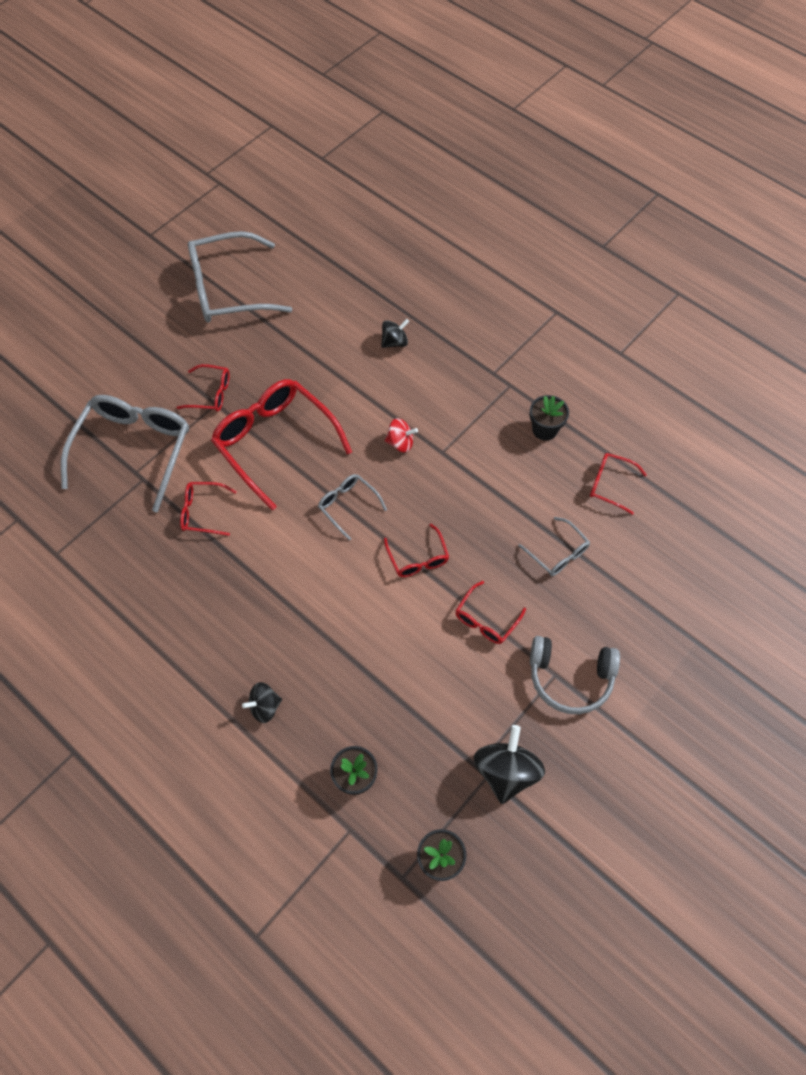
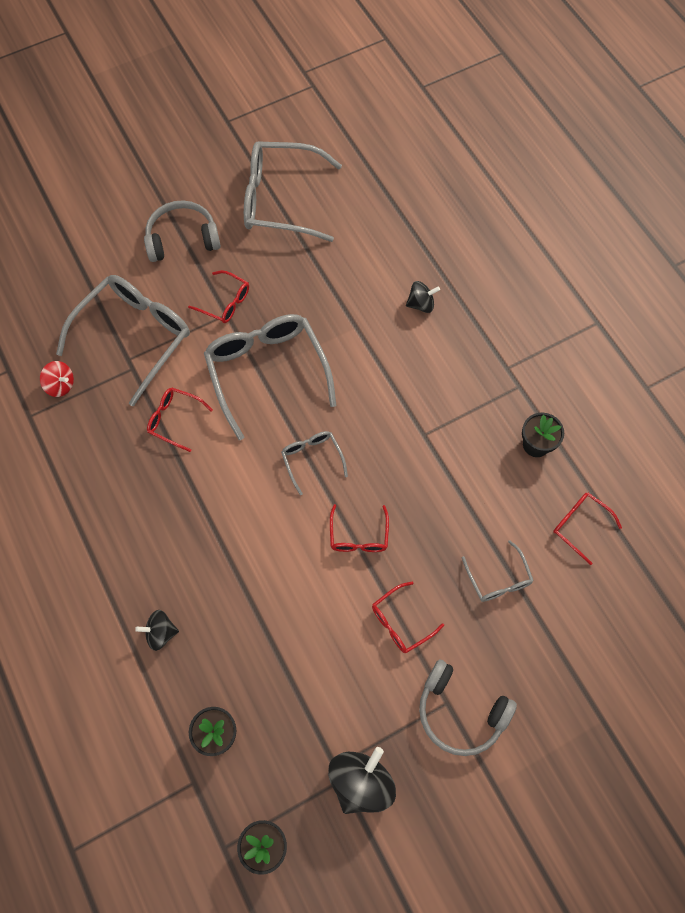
camera: 20 degrees right, 5 degrees up
(146, 349) = (182, 238): none -> grey headphones
(275, 443) = (267, 372): red glasses -> grey glasses
(400, 443) = (387, 411): red spinning top -> red spinning top (61, 385)

